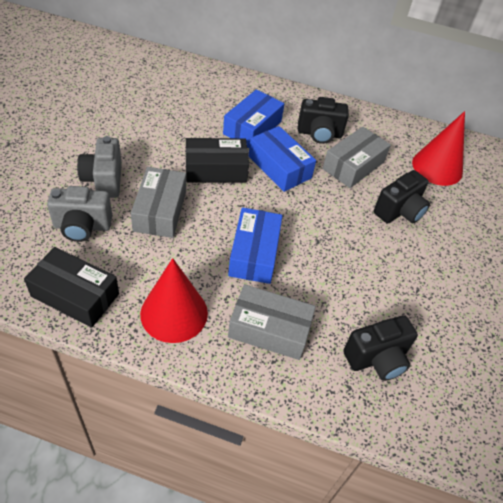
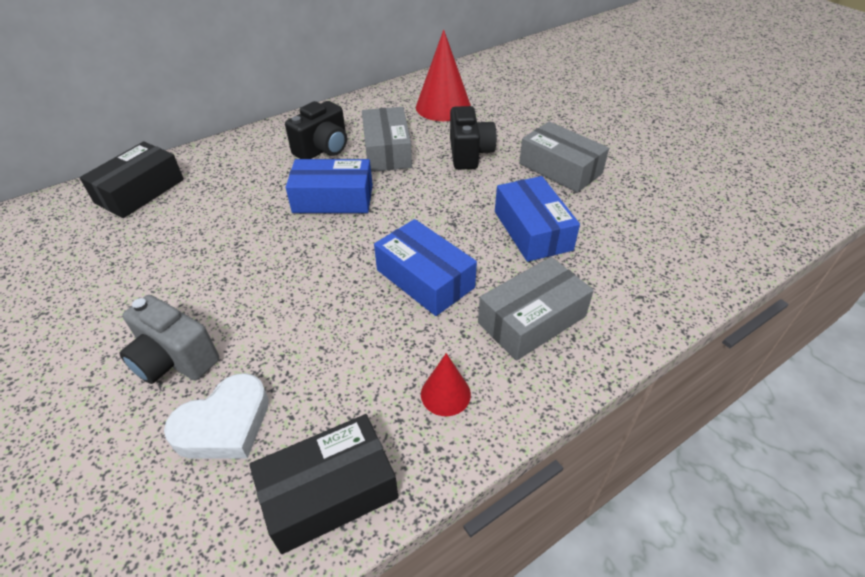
camera: 45 degrees left, 5 degrees down
(82, 226) = (224, 424): grey camera -> white heart
(160, 210) = (285, 328): grey box -> grey box (560, 169)
(174, 313) = (445, 394): red cone -> red cone, size x0.53
(216, 169) = (279, 247): black box -> black box (140, 191)
(252, 128) = (257, 189): blue box -> blue box (532, 230)
(377, 359) = (621, 259): black camera -> none

